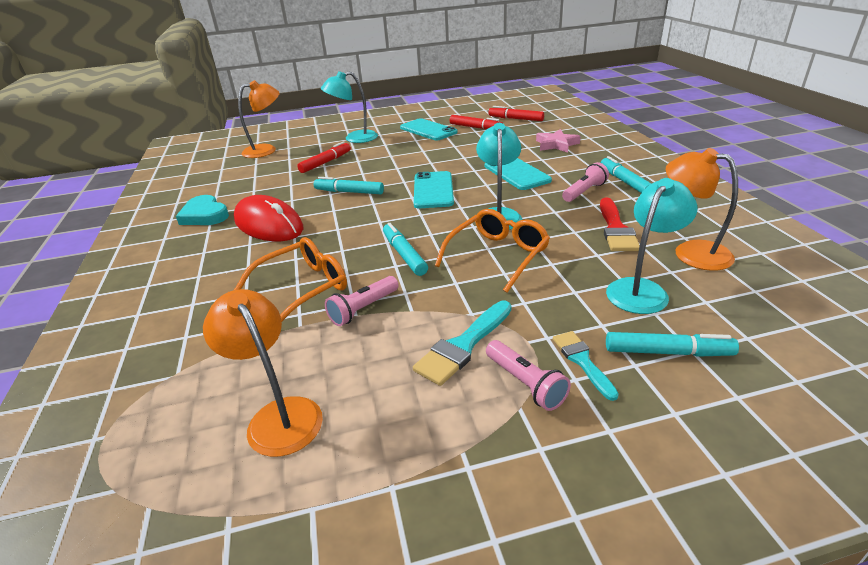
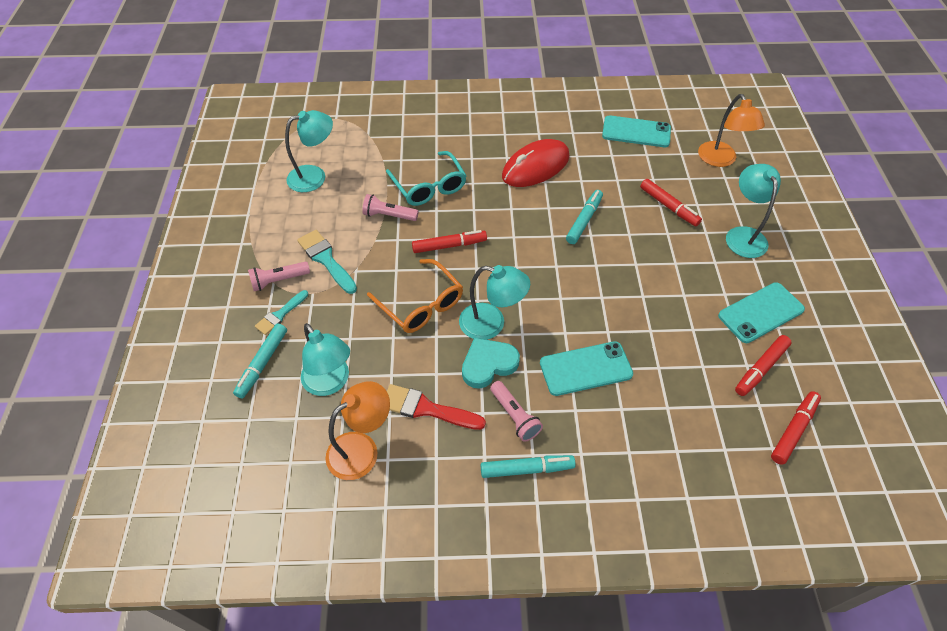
camera: 100 degrees right, 20 degrees up
(205, 215) = (569, 128): turquoise heart -> turquoise heart (488, 364)
(278, 415) = (314, 176): orange lamp -> turquoise lamp
(303, 288) = (429, 186): orange glasses -> turquoise glasses
(363, 309) = (389, 215): pink flashlight -> pink flashlight turned 45 degrees counterclockwise
(404, 254) = (449, 246): turquoise marker -> red marker
(433, 190) = (566, 285): turquoise phone -> turquoise phone (636, 132)
(556, 144) = (669, 444): pink star -> none
(582, 361) = (280, 314): turquoise brush -> turquoise brush turned 135 degrees clockwise

